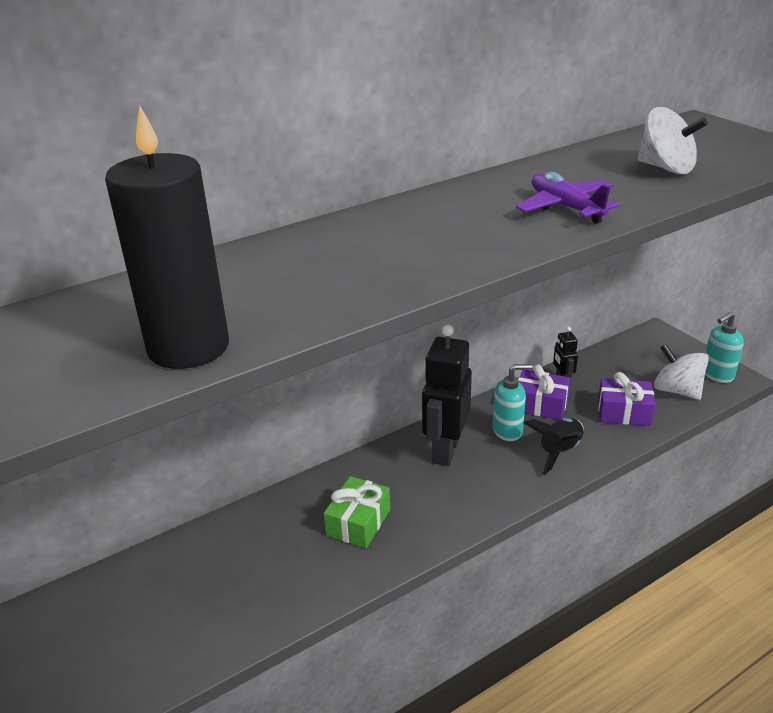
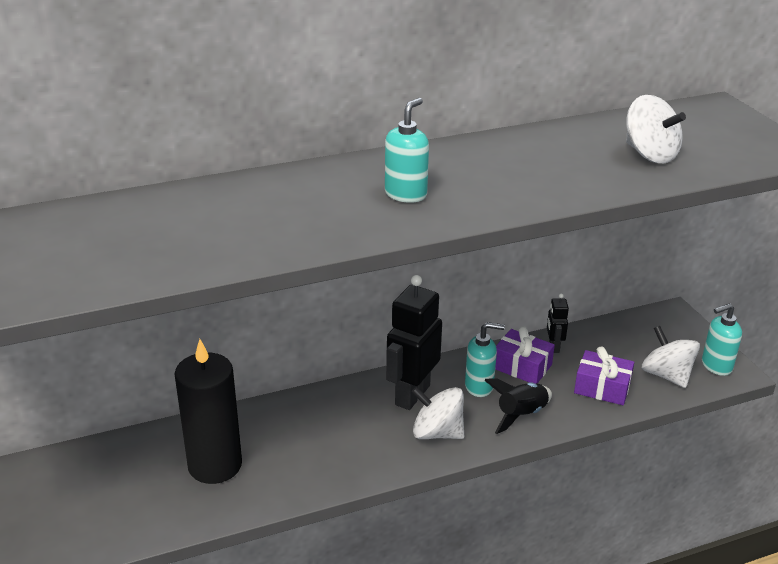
camera: 10 degrees right, 0 degrees up
(188, 347) = (142, 265): black candle -> black candle (215, 465)
(358, 522) = (307, 446): green gift -> none
(448, 234) = (406, 194): none -> turquoise soap dispenser
(485, 484) = (437, 432): none -> white spinning top
(565, 207) = (527, 182): purple plane -> none

